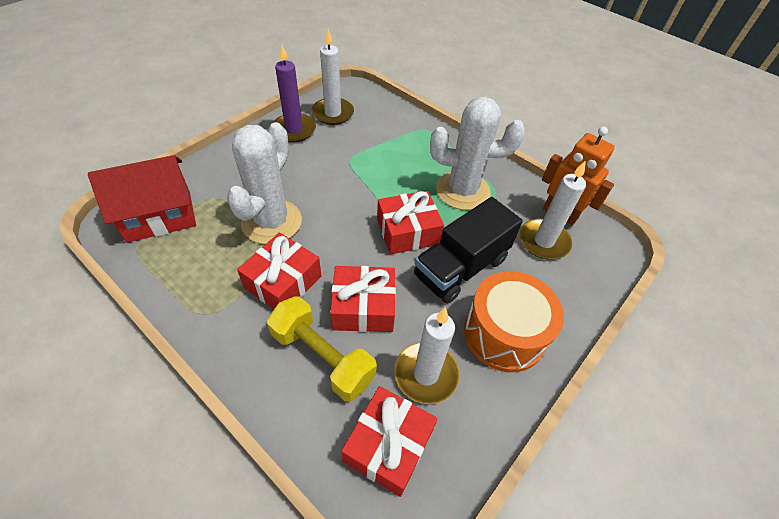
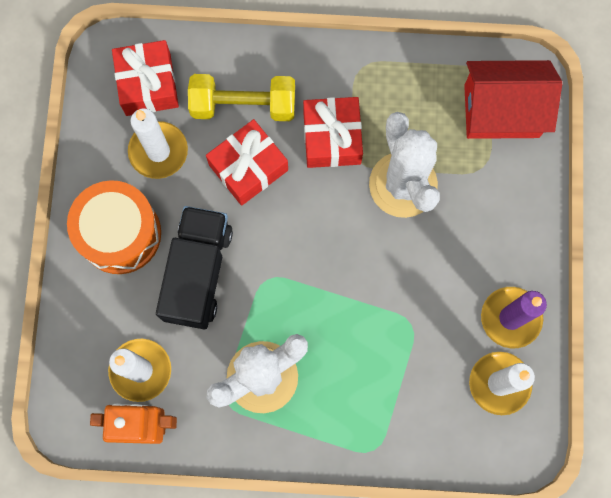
camera: 145 degrees right, 25 degrees up
(159, 216) = (501, 111): red house -> red house turned 60 degrees clockwise
(407, 231) = (275, 275): red gift -> none

